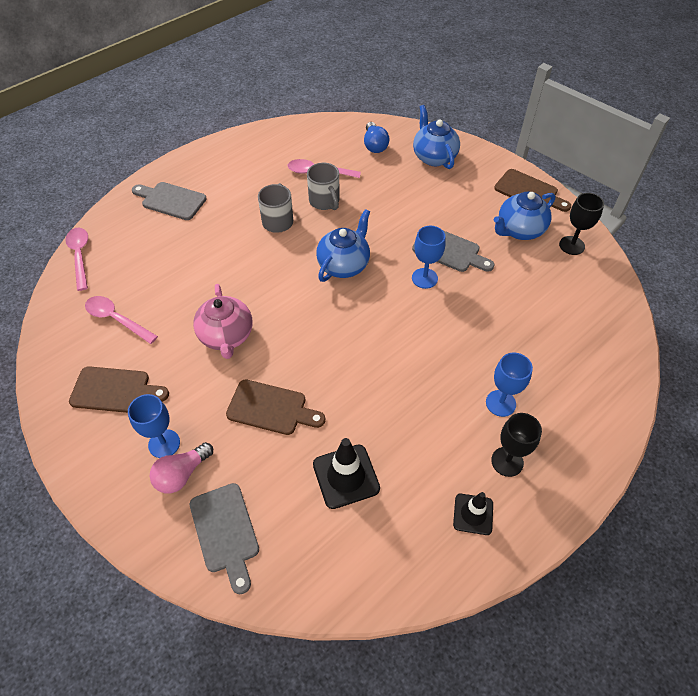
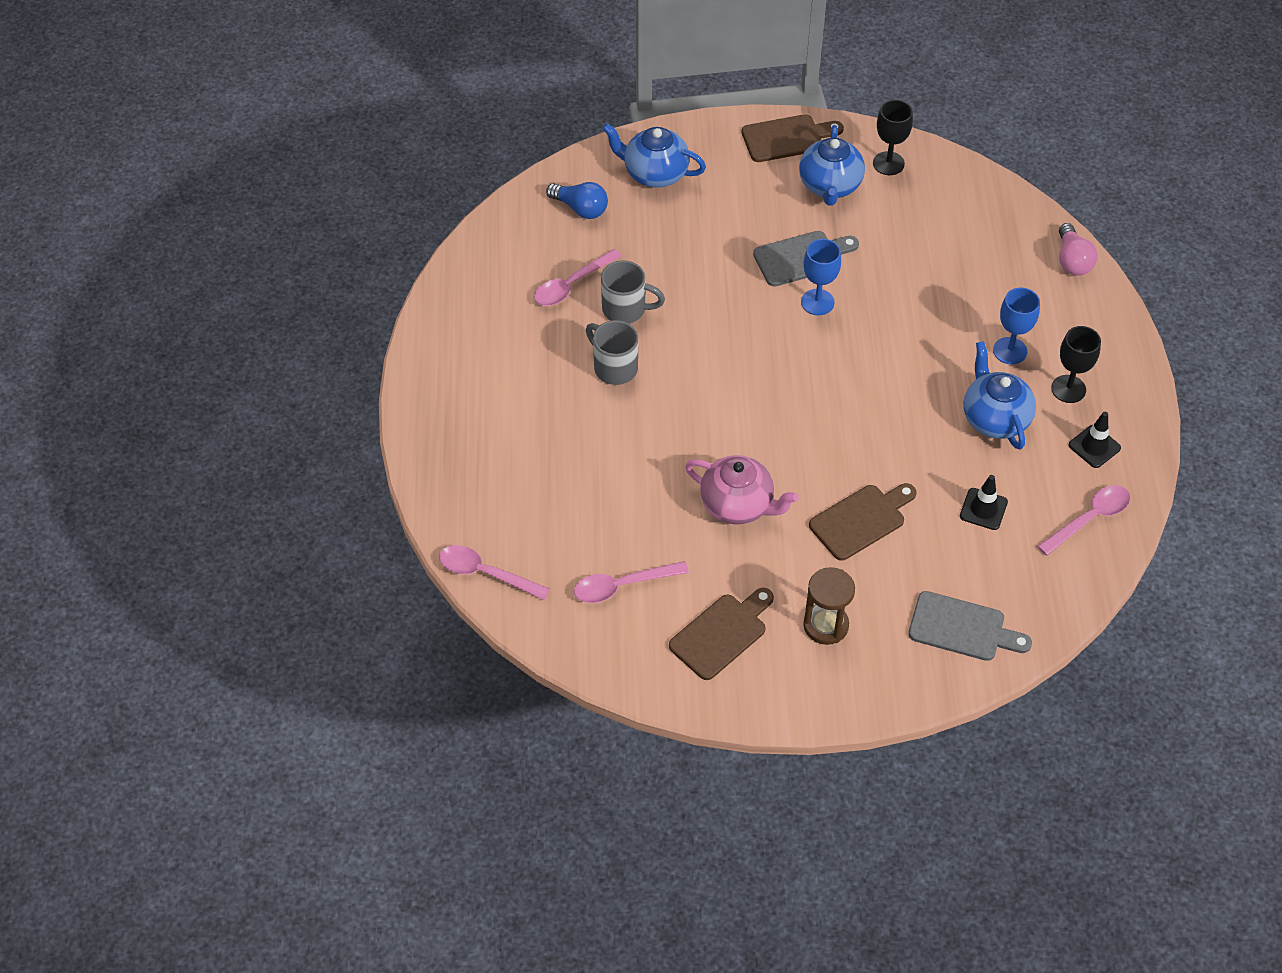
camera: 50 degrees left, 0 degrees up
(164, 443) = (825, 625): blue goblet -> brown hourglass
(171, 200) = (477, 443): grey cutting board -> none
(182, 474) = (873, 629): pink light bulb -> pink light bulb (1072, 260)
(344, 265) = (736, 352): blue teapot -> blue teapot (994, 418)
(346, 476) = (983, 509): black traffic cone -> black traffic cone, size x0.65
(402, 556) = (1089, 518): none -> pink spoon

